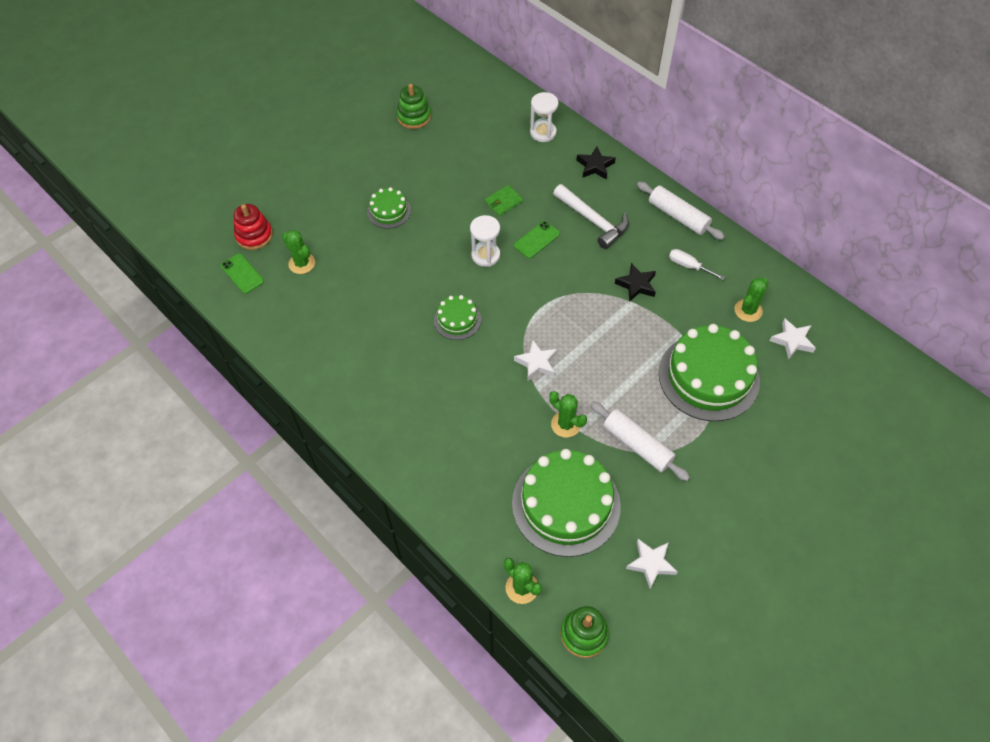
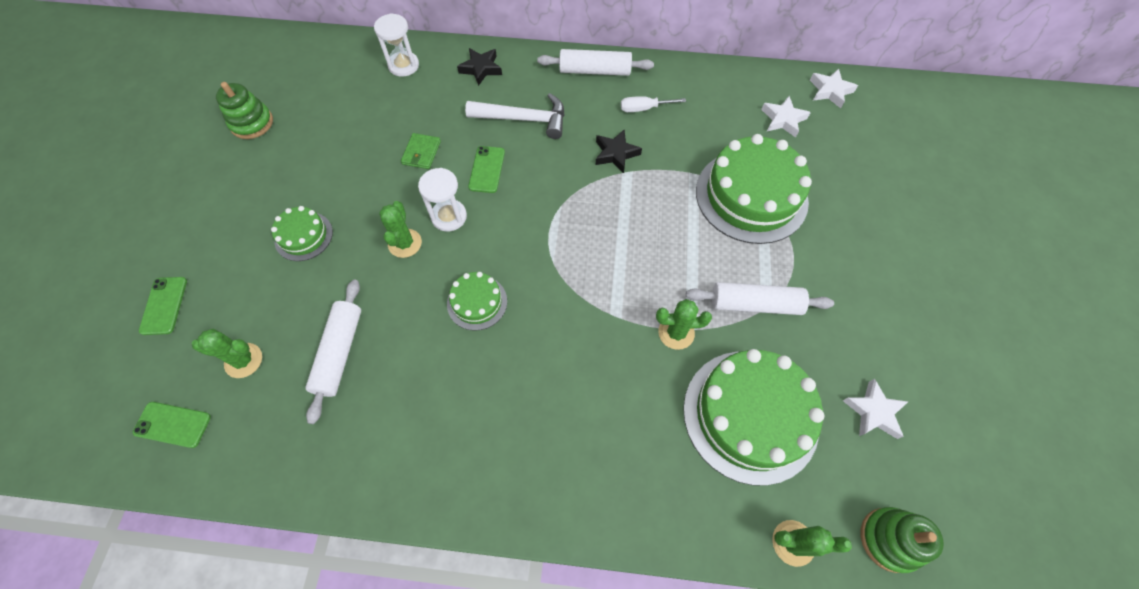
camera: 40 degrees left, 5 degrees up
(254, 235) = (153, 367): red stacking toy -> none
(283, 203) = (164, 305): none -> green phone
(355, 294) = (339, 352): none -> white rolling pin
(537, 363) = (594, 291): white star -> white star (830, 91)
(748, 310) = (726, 116): green cactus -> green cactus (405, 243)

